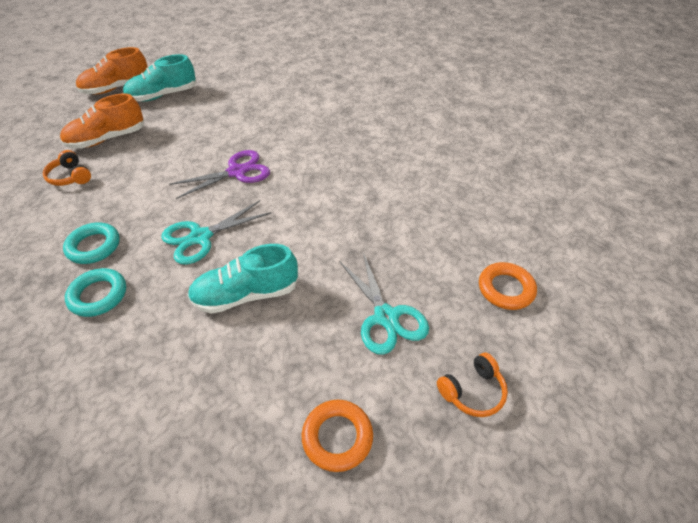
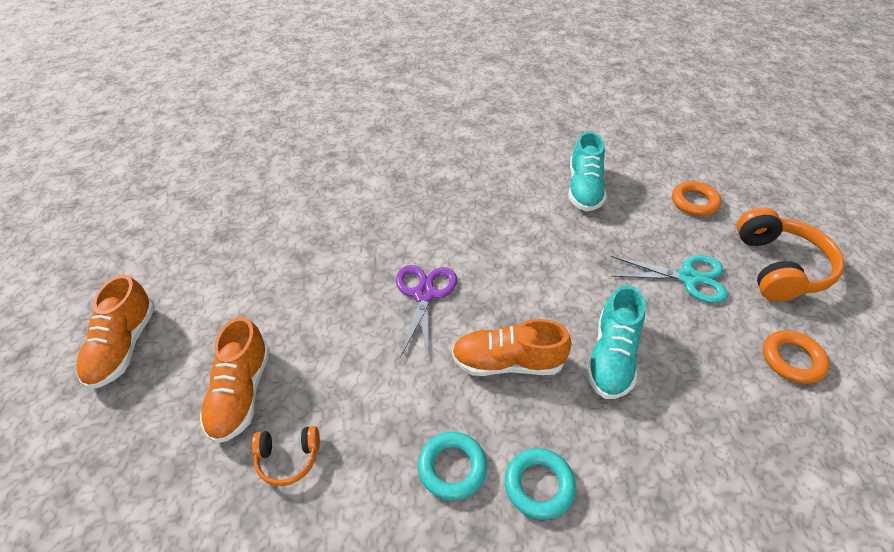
camera: 55 degrees left, 0 degrees up
(163, 95) = (201, 304): turquoise shoe -> turquoise shoe (584, 189)
(201, 237) = (507, 362): turquoise scissors -> orange shoe
(472, 391) = (779, 267): orange headphones -> orange headphones, size x1.95

